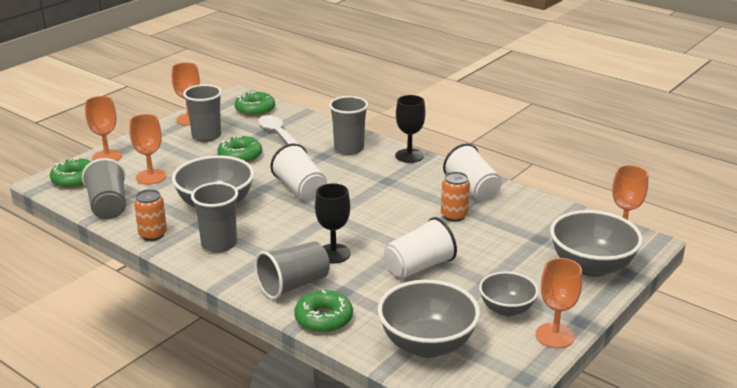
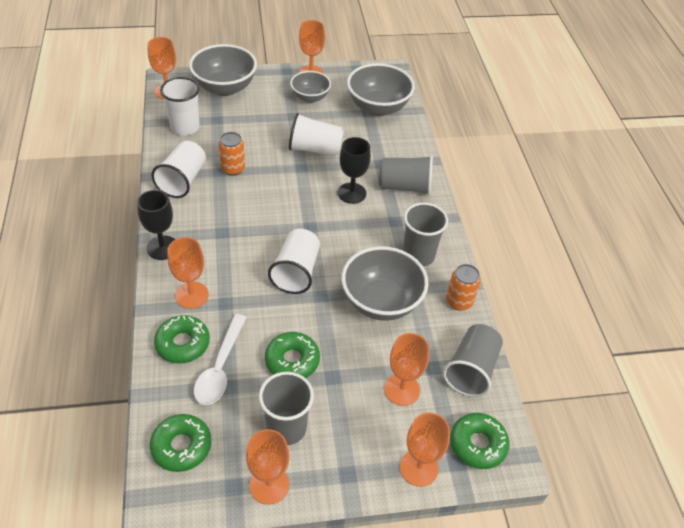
camera: 140 degrees left, 20 degrees up
(323, 318) = (413, 154): green donut -> green donut (183, 344)
(349, 149) = (192, 295): grey cup -> orange goblet
(547, 218) = (185, 127): none -> white cup

